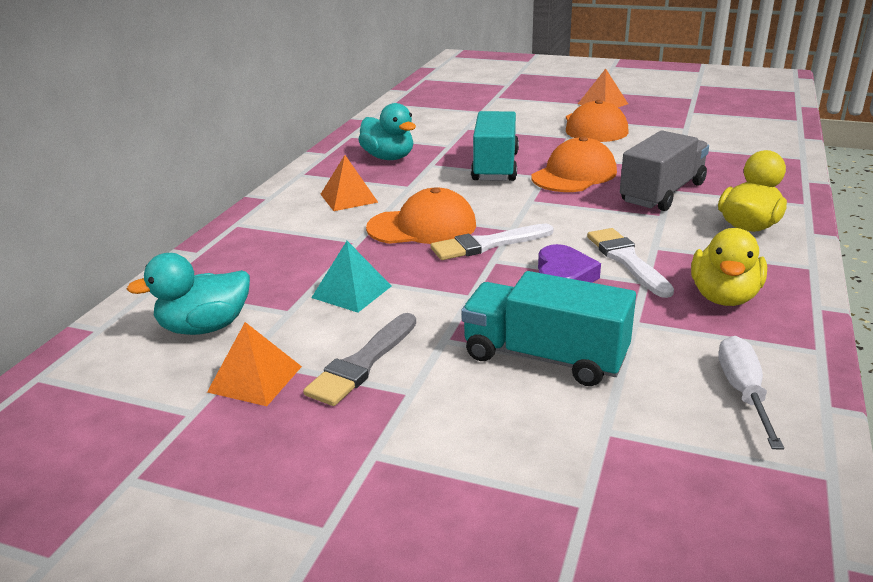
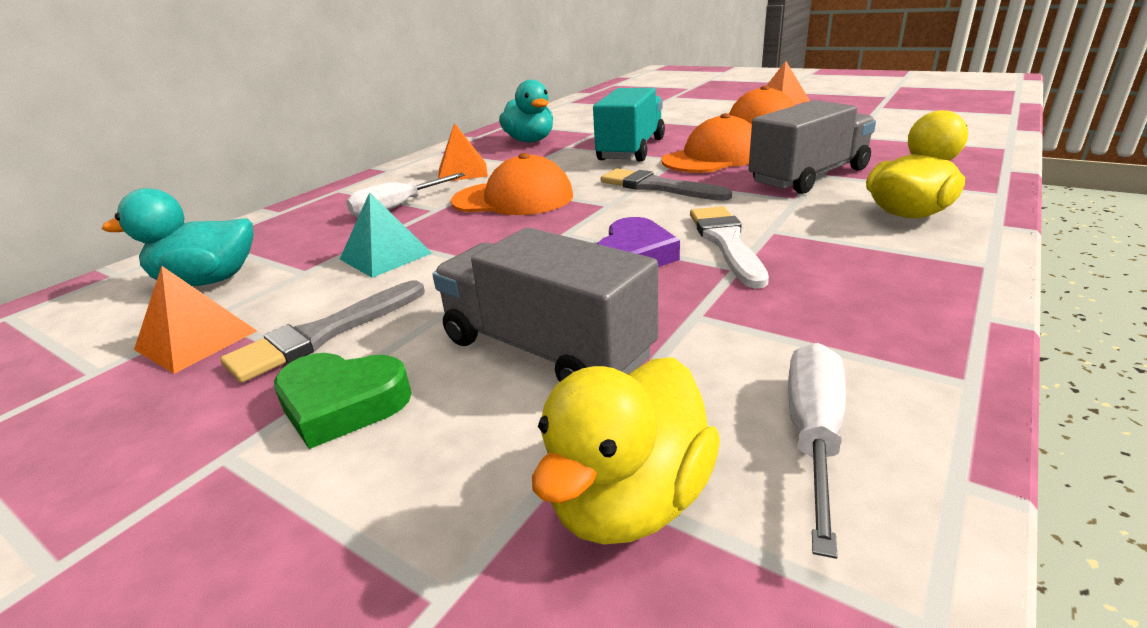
camera: 15 degrees right, 0 degrees up
(317, 241) = (396, 207): none -> white screwdriver
(427, 411) = (342, 404): none -> green heart
(487, 244) = (570, 218): white brush -> none
(543, 208) = (658, 187): none -> grey brush
(544, 357) = (545, 349): turquoise truck -> grey truck
(724, 297) = (839, 293): yellow duck -> yellow duck (629, 500)

